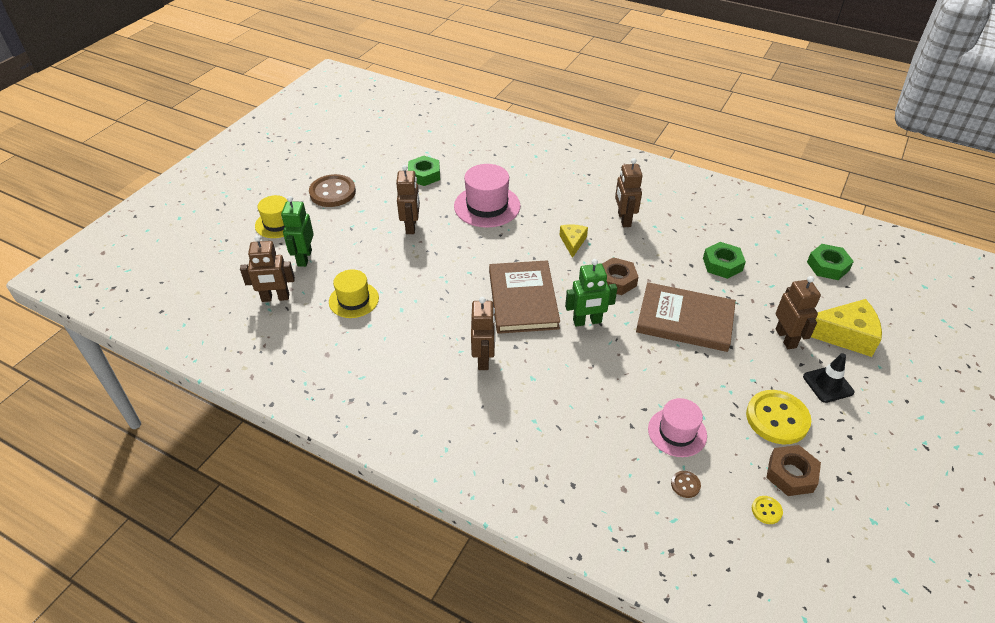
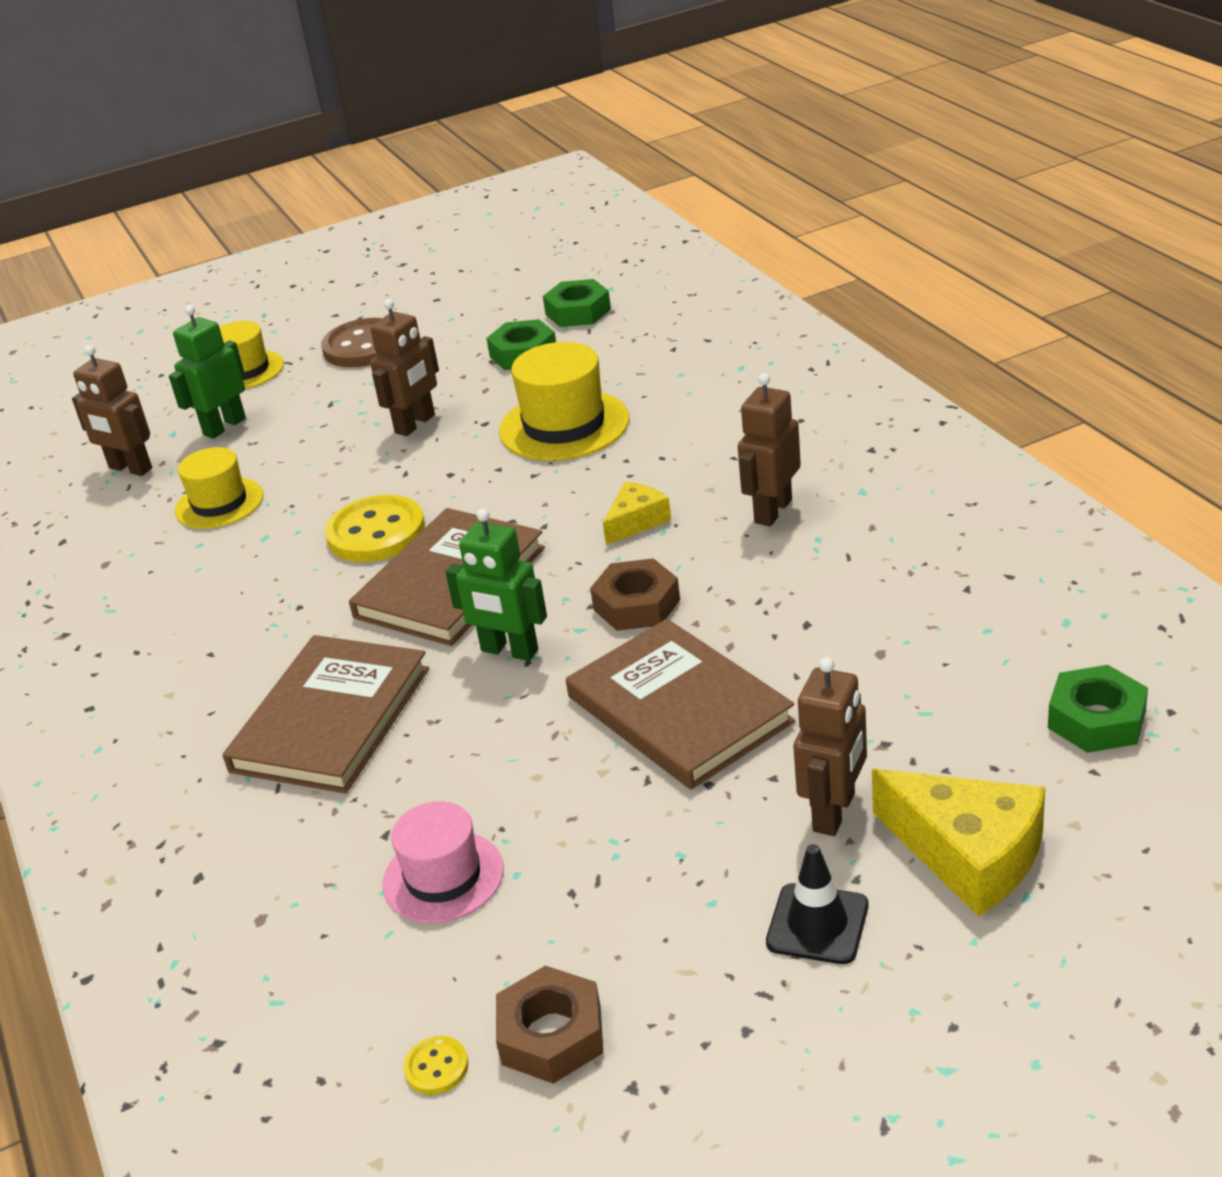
camera: 40 degrees right, 10 degrees down
(484, 359) = (291, 647): brown robot -> none
(487, 206) = (564, 425): pink hat -> yellow hat
(545, 385) = (331, 719): none -> brown book
(685, 485) = (357, 960): brown button -> none
(722, 264) = (868, 643): green nut -> green nut (578, 312)
(777, 418) = (643, 935): yellow button -> yellow button (376, 532)

